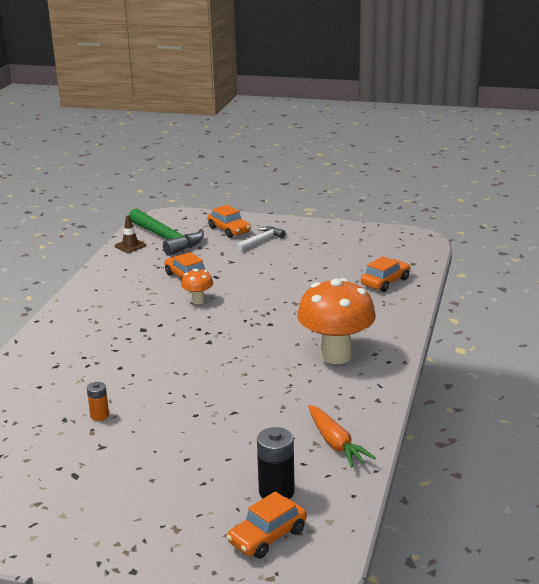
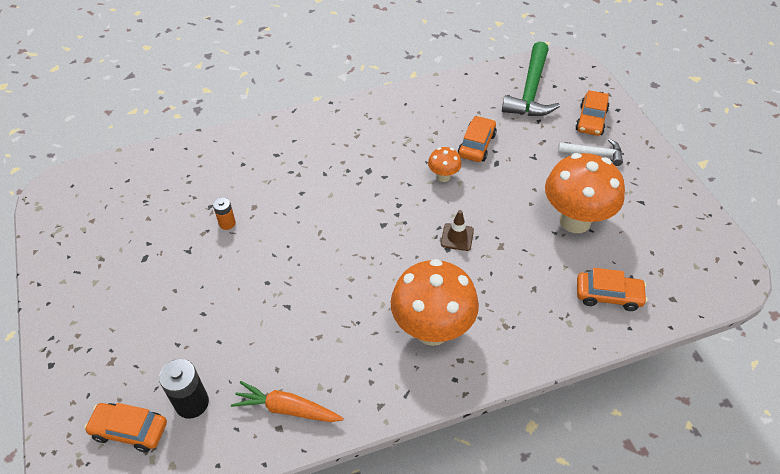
camera: 55 degrees right, 25 degrees up
(130, 246) = (495, 77): brown traffic cone -> brown traffic cone (457, 237)
(309, 269) = (575, 221): none -> orange mushroom
(335, 443) = (287, 409): orange carrot -> orange carrot turned 75 degrees clockwise

